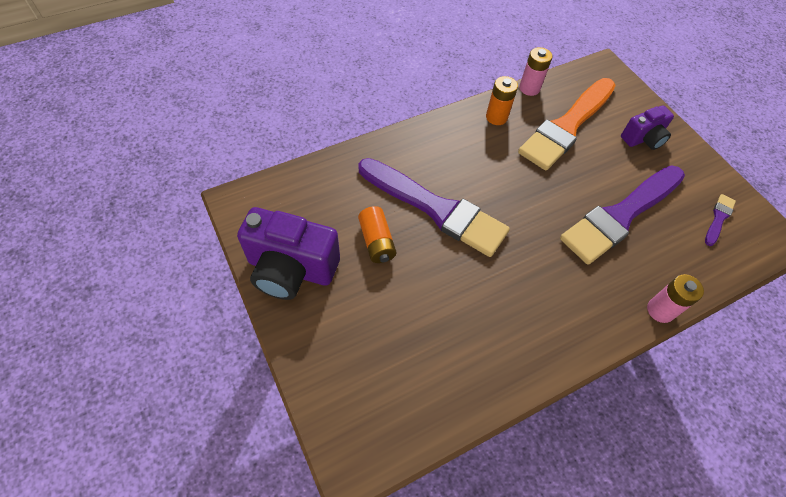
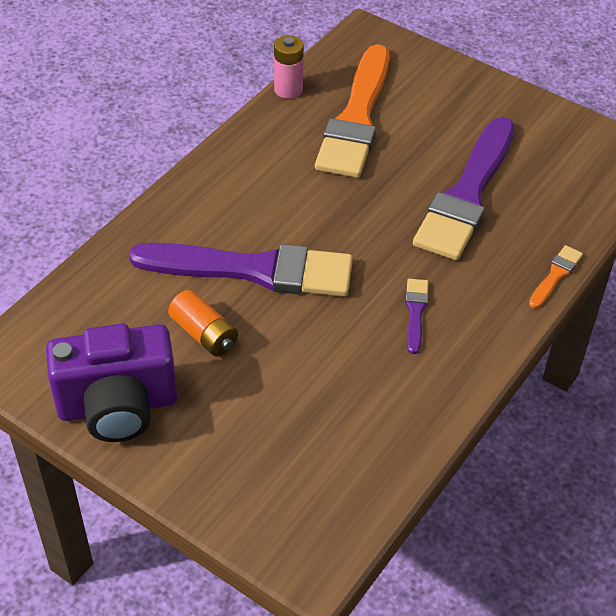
camera: 25 degrees left, 10 degrees down
(496, 117) = (267, 138): orange battery -> none
(643, 139) = (450, 101): purple camera -> none
(660, 310) = (555, 275): pink battery -> orange brush
(718, 218) = (571, 157): purple brush -> purple brush (415, 312)

